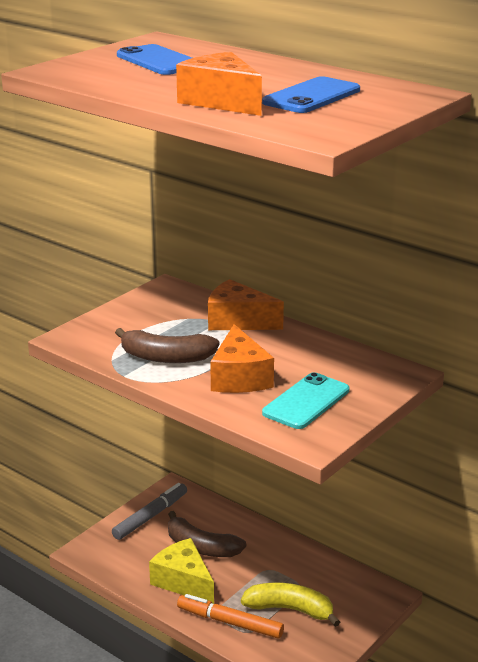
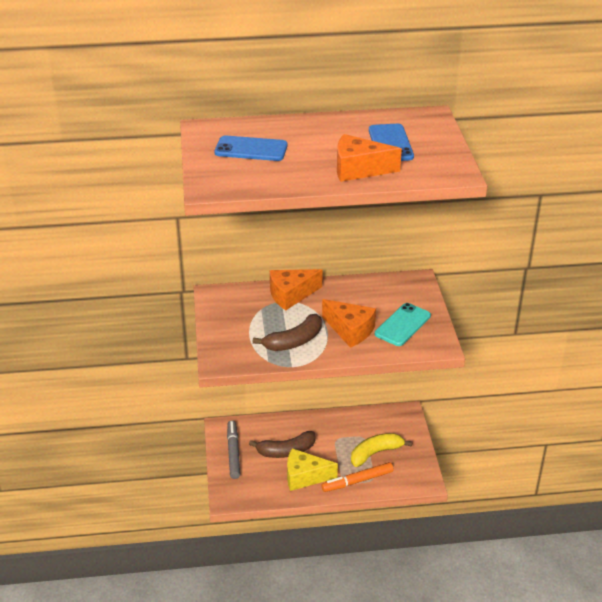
camera: 45 degrees left, 10 degrees up
(306, 401) = (402, 325): turquoise phone -> turquoise phone turned 45 degrees clockwise

